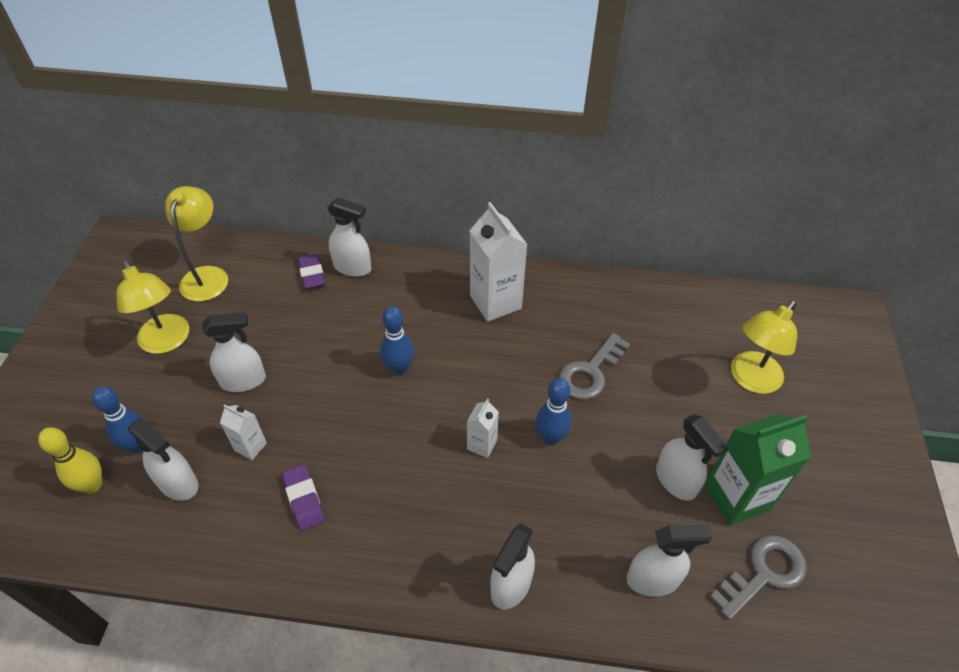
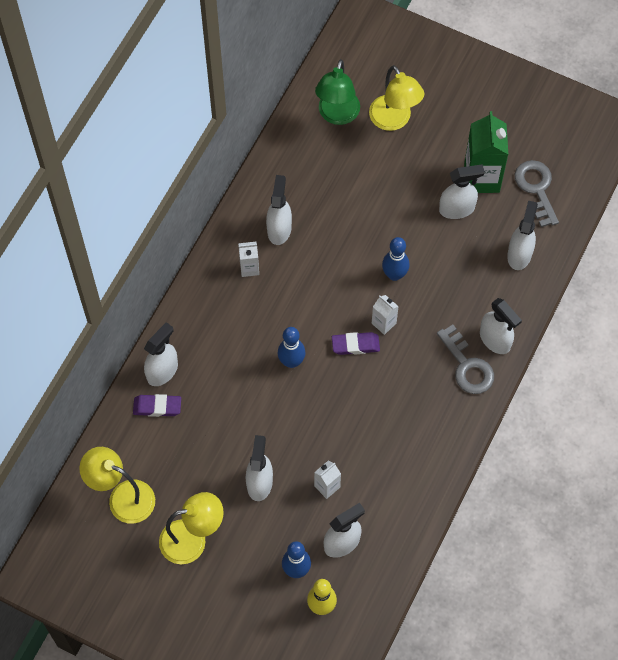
camera: 70 degrees left, 15 degrees up
(304, 499) = (386, 456): purple eraser -> purple eraser (355, 345)
(495, 302) = (249, 268): white carton -> white carton, size x0.51
(553, 314) = (279, 229): none -> white spray bottle
(590, 372) = (347, 225): grey key -> grey key (467, 366)
(719, 325) = (337, 115): none -> green lamp

